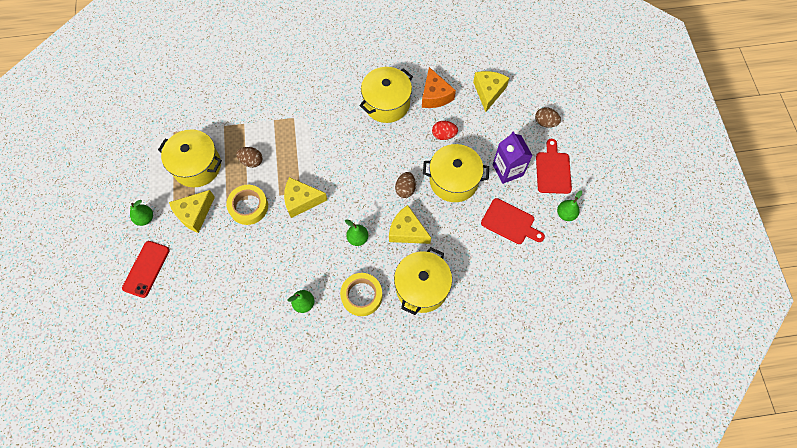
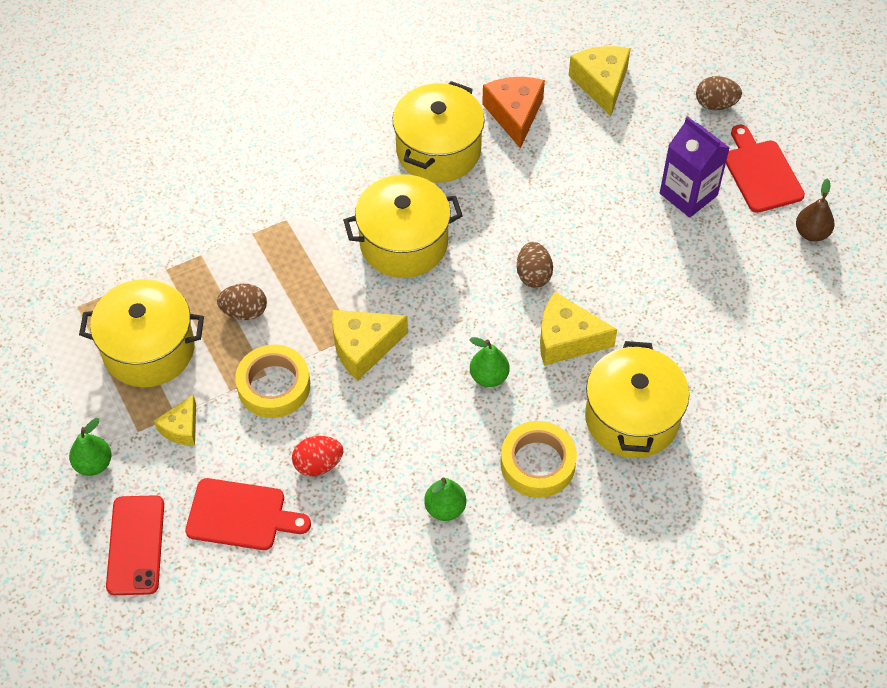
camera: 20 degrees left, 10 degrees down
(194, 214) = (181, 428): yellow cheese -> yellow cheese, size x0.61
(435, 95) = (514, 114): orange cheese -> orange cheese turned 150 degrees counterclockwise
(444, 135) = (558, 172): red egg -> red egg (318, 464)
(453, 180) = (608, 237): yellow pot -> yellow pot (404, 243)
(510, 222) = (729, 273): red cutting board -> red cutting board (241, 515)
(565, 214) = (811, 233): green pear -> brown pear

